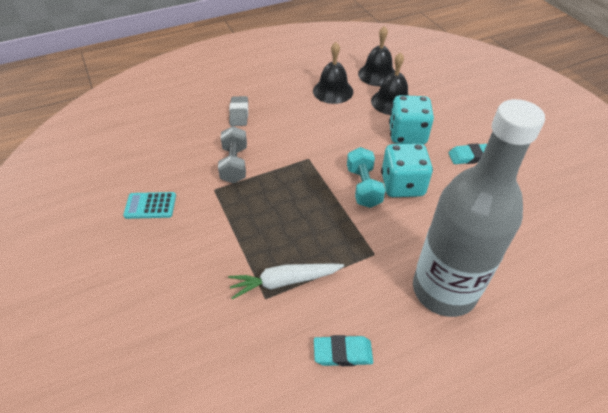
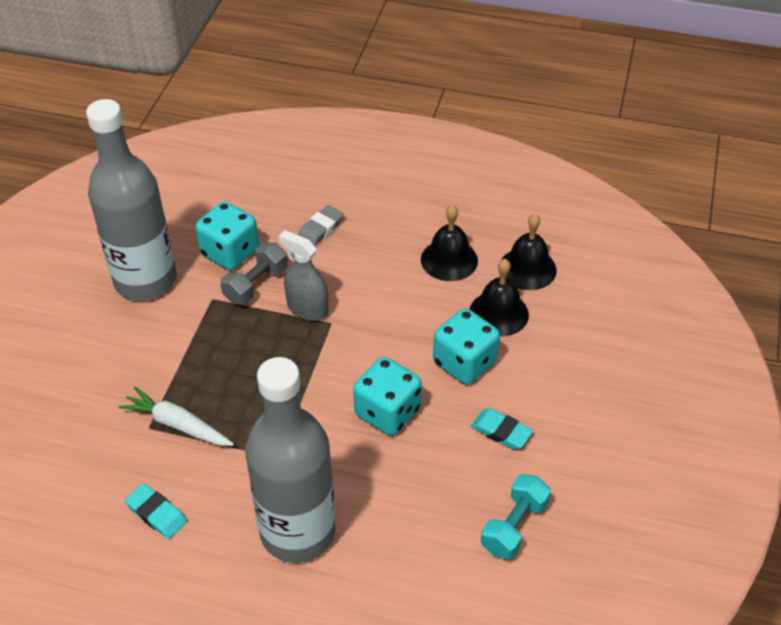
camera: 40 degrees right, 0 degrees up
(150, 206) = (145, 280): turquoise calculator -> grey bottle
(194, 156) = (230, 252): none -> turquoise dice
(284, 159) = (307, 308): none -> grey spray bottle
(363, 187) = (347, 388): turquoise dumbbell -> turquoise dumbbell (514, 526)

